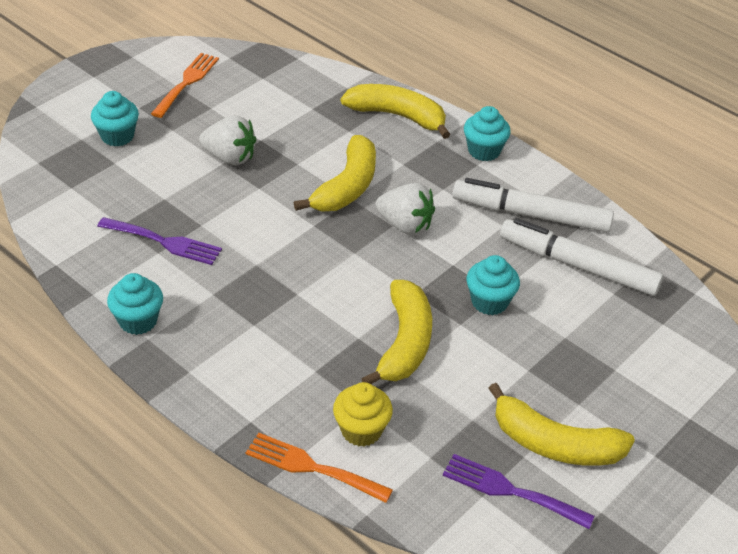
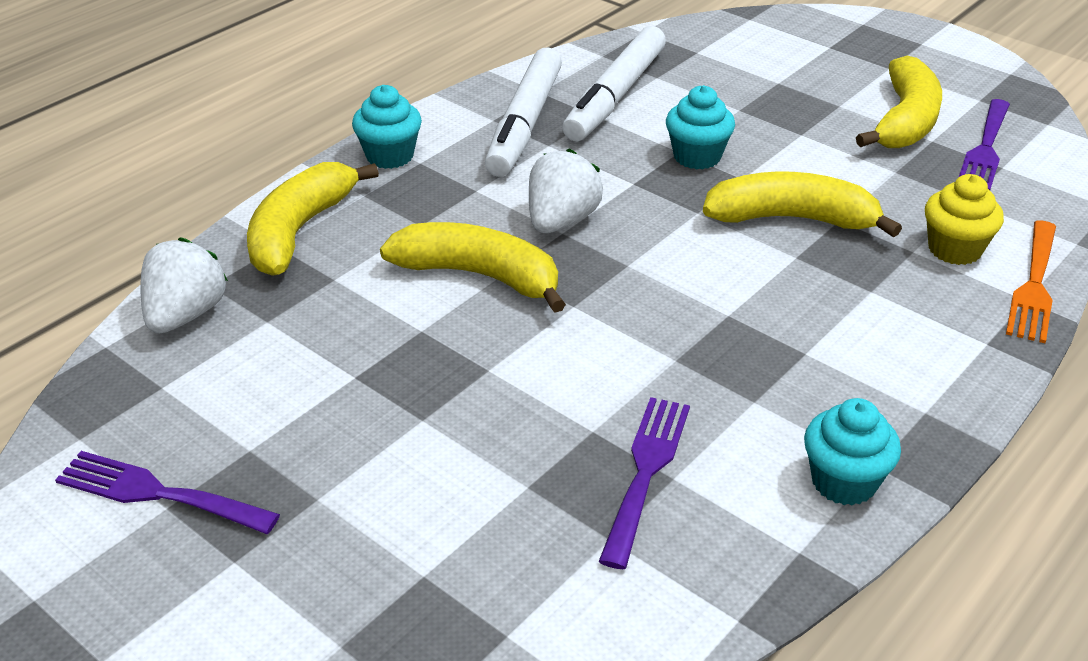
camera: 90 degrees left, 5 degrees down
(117, 136) = (335, 582): turquoise cupcake -> none
(187, 82) = (158, 493): orange fork -> purple fork
(230, 157) = (406, 410): white strawberry -> white strawberry (185, 315)

